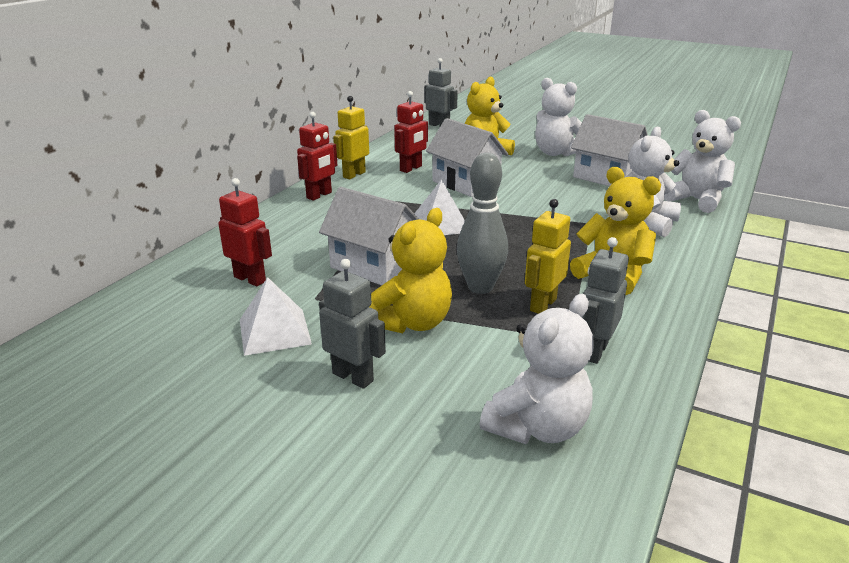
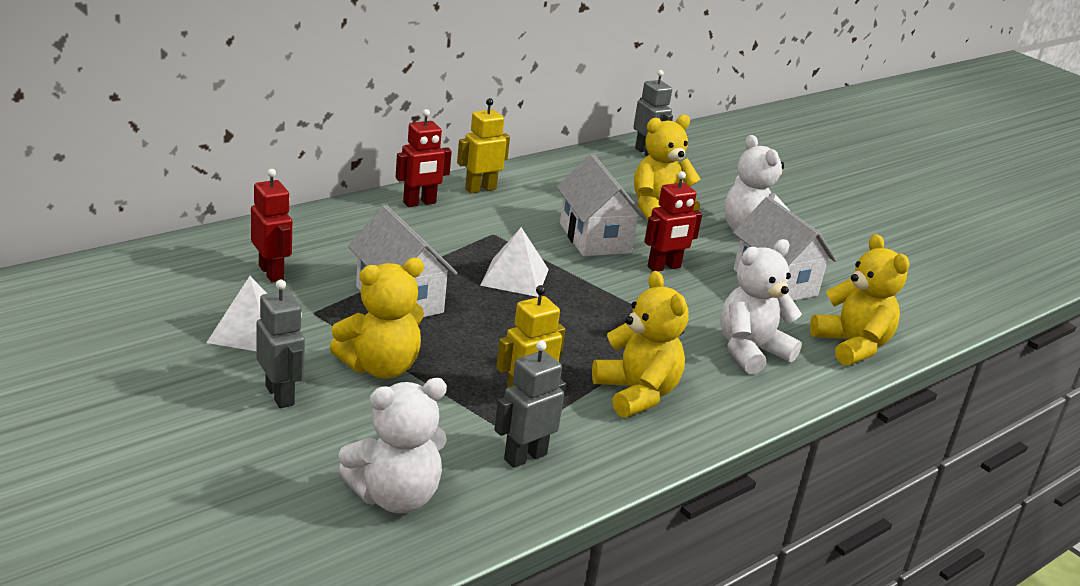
camera: 20 degrees right, 0 degrees up
(411, 168) = (552, 200): red robot -> red robot (664, 267)
(480, 287) = (482, 357): grey bowling pin -> none
(696, 200) = (852, 346): white teddy bear -> yellow teddy bear

